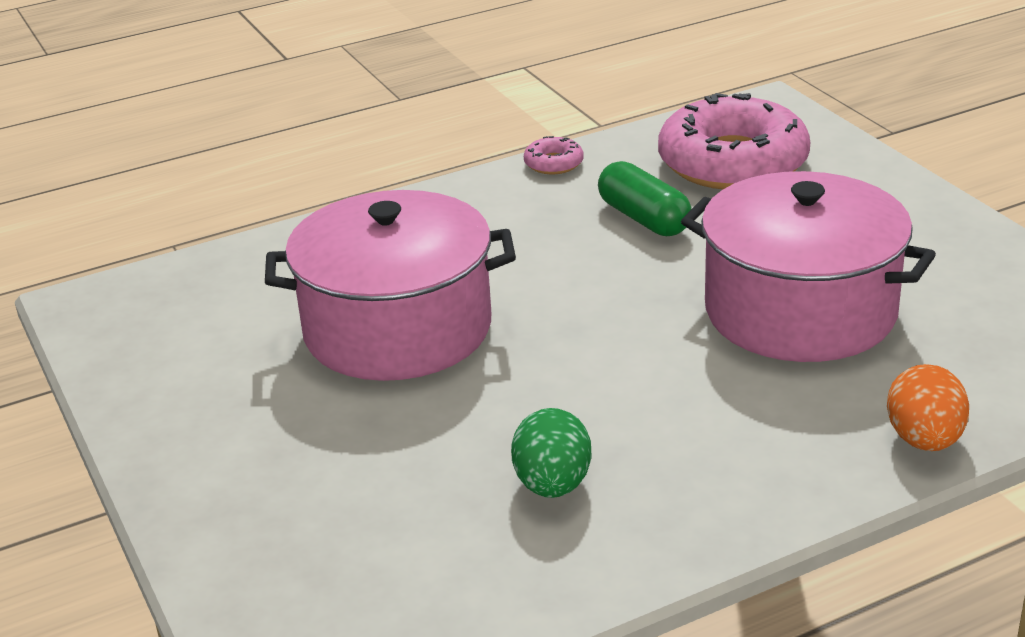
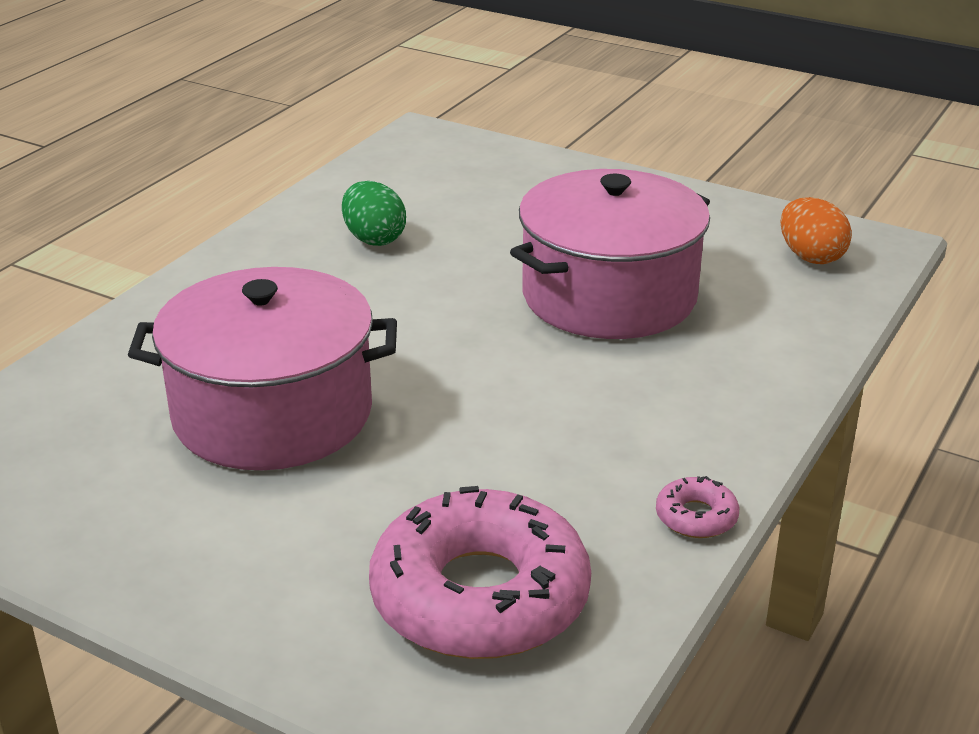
camera: 145 degrees right, 0 degrees up
(644, 218) = (512, 471): green capsule -> none
(924, 440) = (116, 336): orange egg -> orange egg (810, 257)

